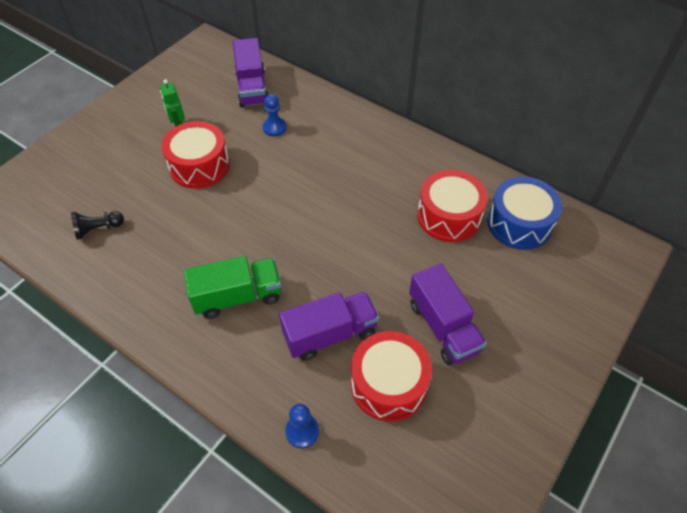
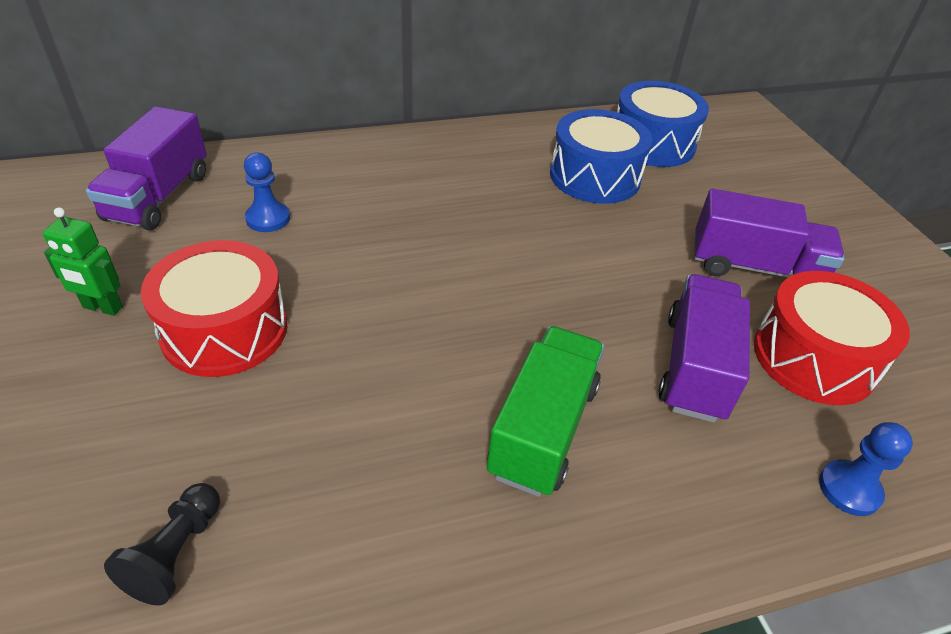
camera: 55 degrees left, 10 degrees down
(252, 88) = (158, 196): purple truck -> purple truck turned 75 degrees clockwise
(449, 216) = (595, 176): red drum -> blue drum

